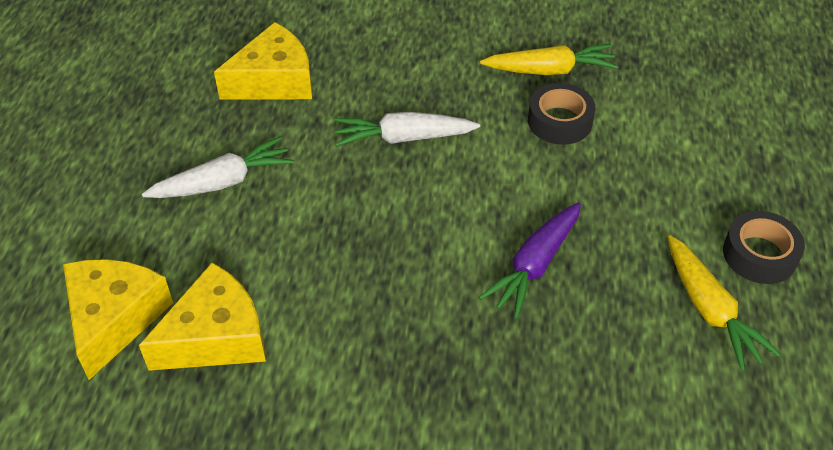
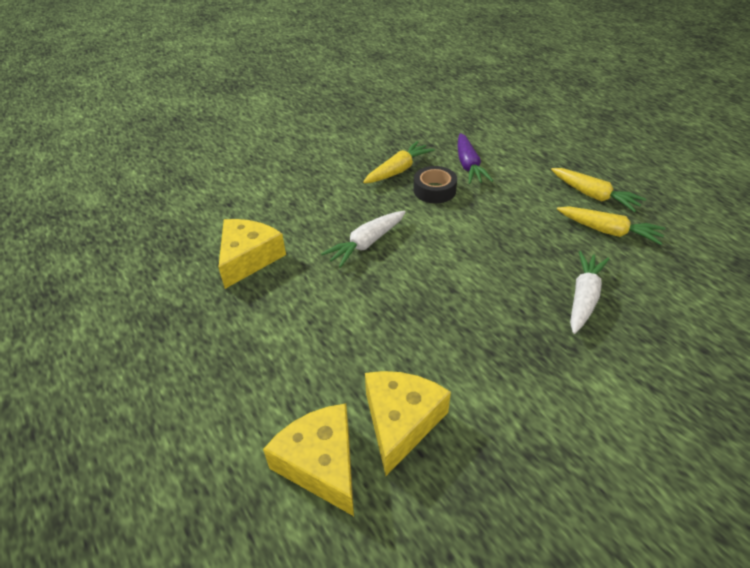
camera: 40 degrees left, 5 degrees down
(223, 182) = (289, 332): white carrot -> white carrot (584, 297)
(534, 265) = (513, 262): purple carrot -> purple carrot (468, 166)
(759, 255) = (593, 196): black tape -> yellow carrot

